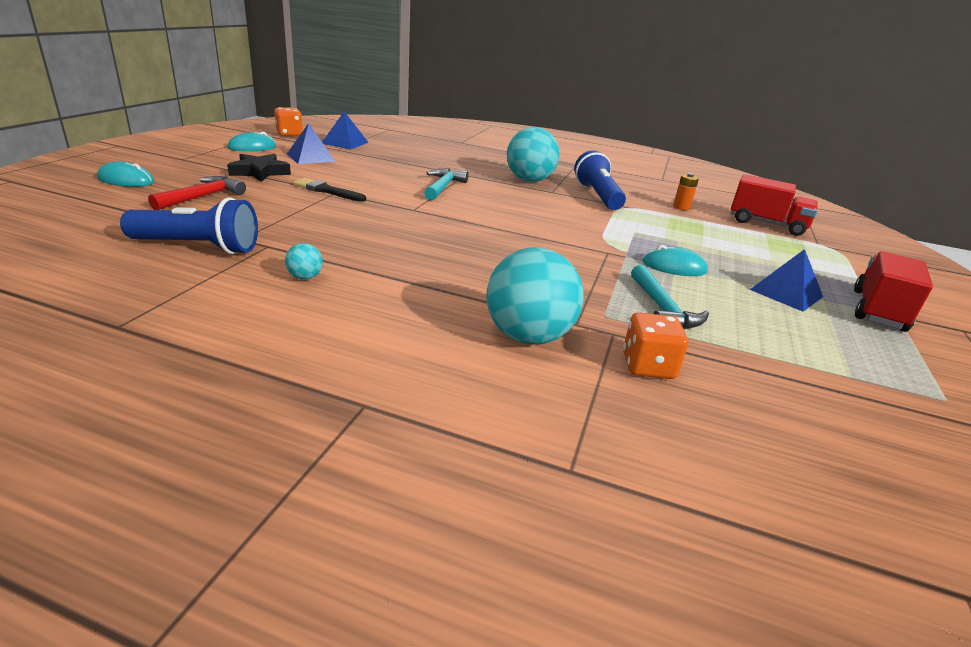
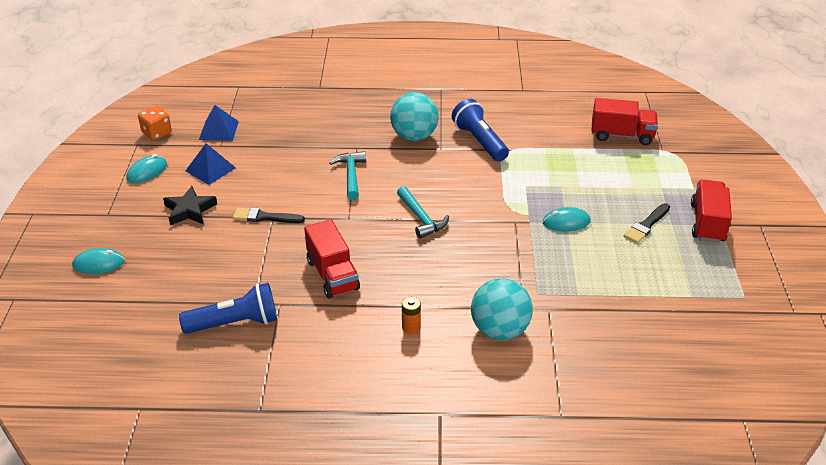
camera: 15 degrees left, 10 degrees up
(203, 197) = (179, 263): red hammer -> none
(305, 277) = (331, 327): turquoise ball -> none
(353, 240) = (332, 275): none -> red truck
(648, 366) = (577, 330): orange dice -> none
(662, 309) = (571, 273): turquoise hammer -> turquoise hammer (421, 218)
(681, 207) = (551, 134): orange battery -> orange battery (411, 327)
(786, 293) = (646, 225): blue pyramid -> black brush

